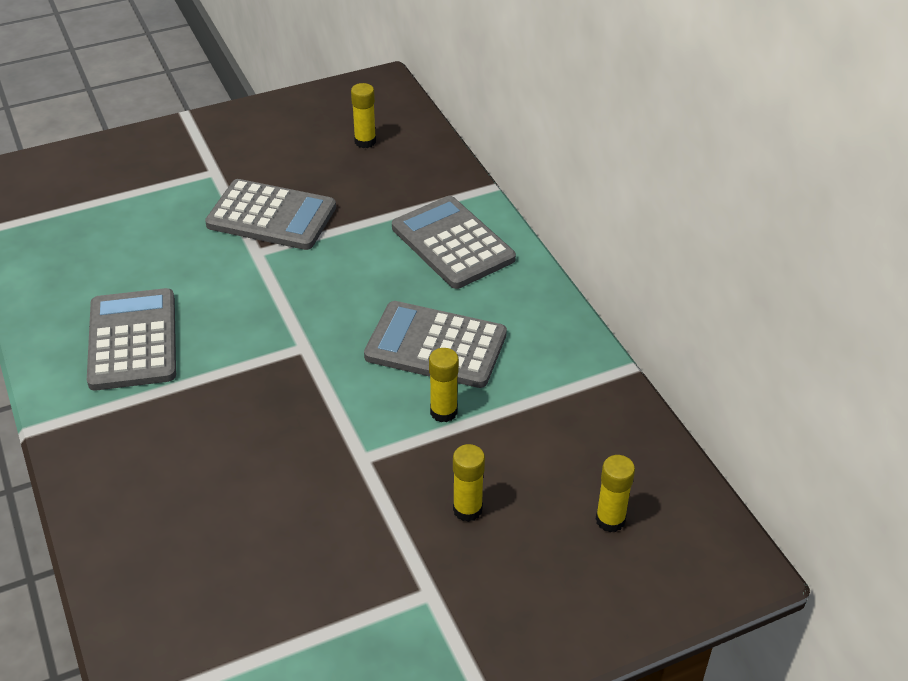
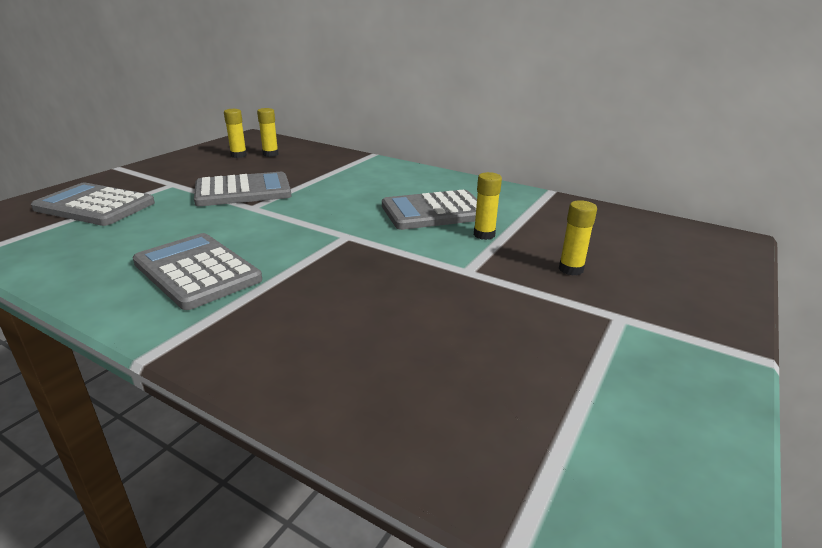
camera: 35 degrees left, 15 degrees down
(452, 243) = (382, 175): grey calculator -> grey calculator (95, 206)
(610, 520) = (649, 245): yellow glue stick -> yellow glue stick (238, 155)

